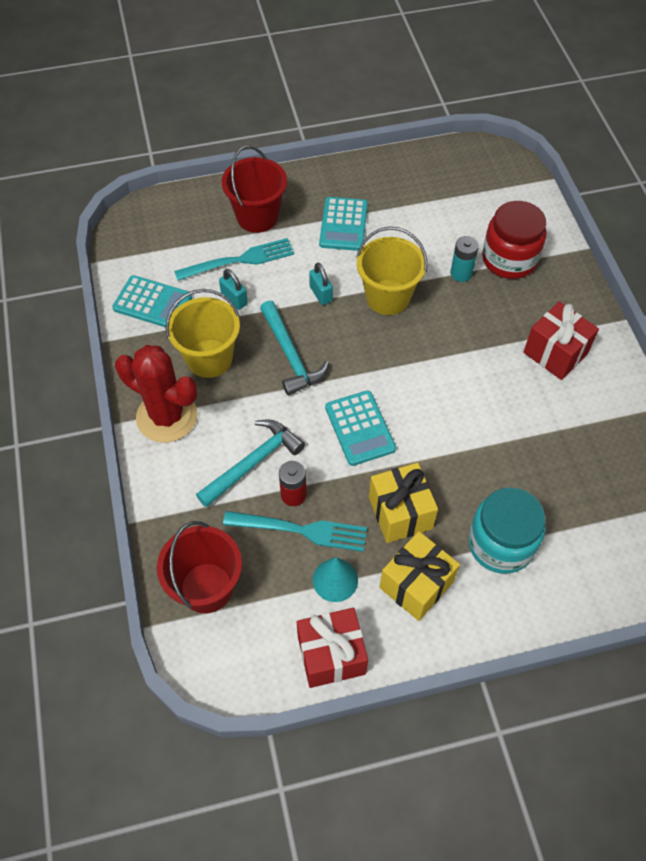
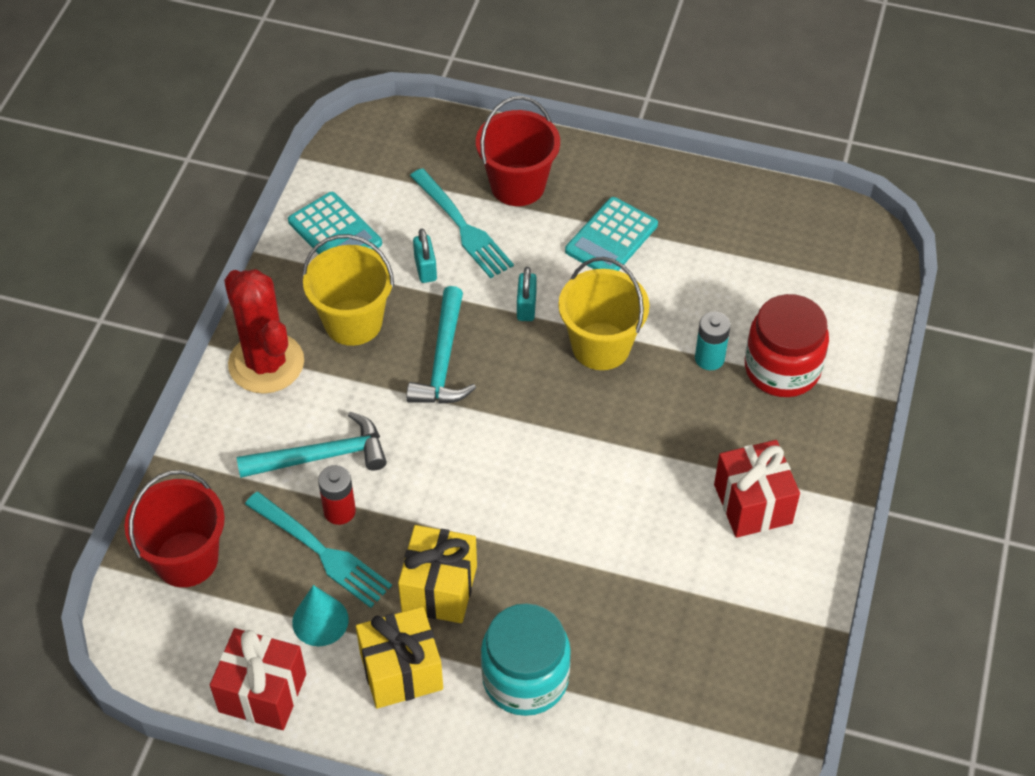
camera: 30 degrees right, 5 degrees down
(240, 260) = (463, 227): turquoise fork -> turquoise fork turned 45 degrees clockwise
(360, 428) = (461, 477): turquoise calculator -> none

